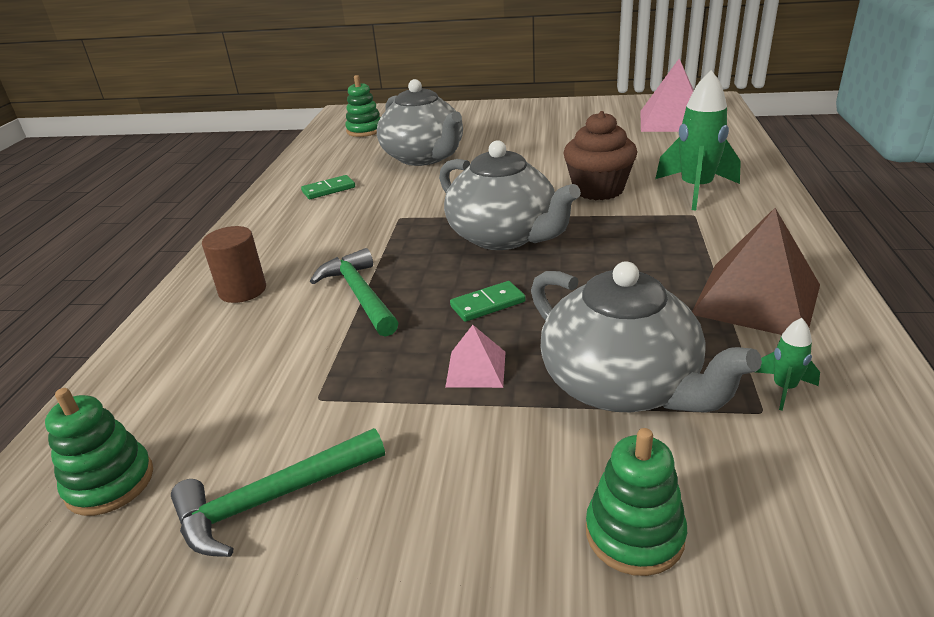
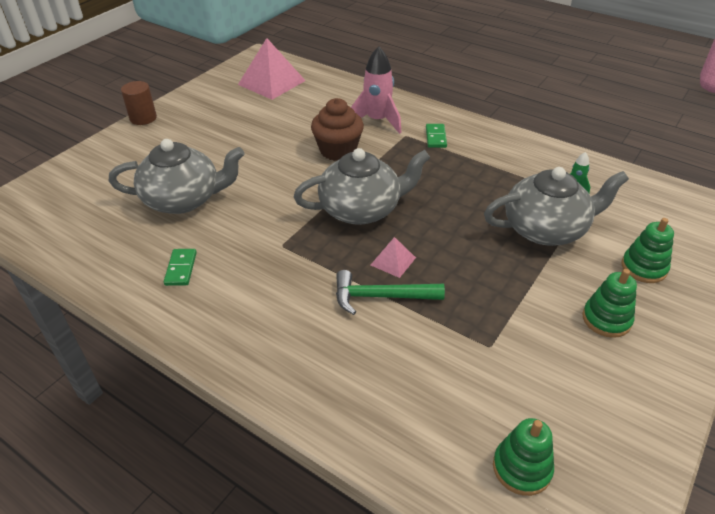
camera: 65 degrees left, 10 degrees up
(242, 290) = (318, 359): brown cylinder -> brown cylinder (143, 118)
(273, 499) = (572, 386): green hammer -> none
(365, 130) = (69, 212): green stacking toy -> green stacking toy (606, 319)
(476, 369) = (501, 272): pink pyramid -> pink pyramid (393, 261)
(487, 304) = (439, 245): green domino -> green domino (435, 137)
(695, 190) = (377, 121): green rocket -> pink rocket
(756, 299) = (504, 159): brown pyramid -> none

